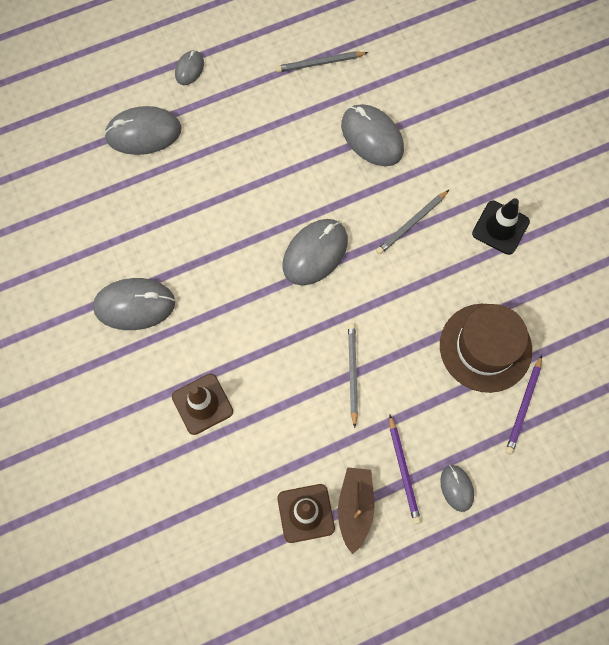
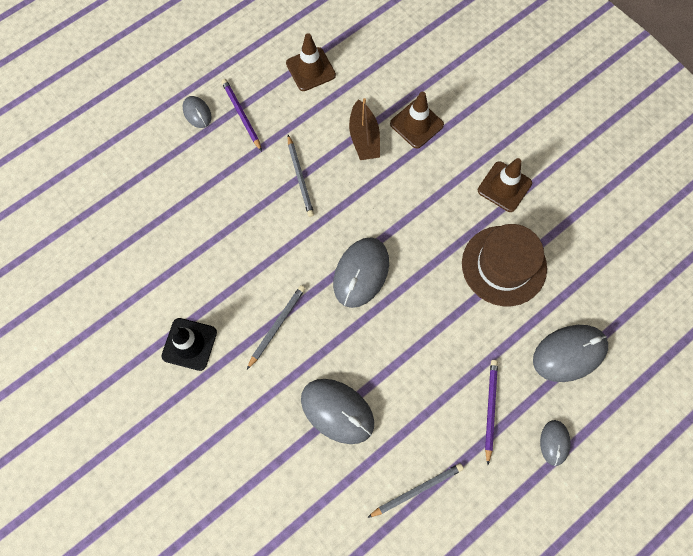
camera: 165 degrees right, 0 degrees up
(134, 305) = (504, 187): grey mouse -> brown traffic cone
(355, 508) = (274, 81): brown boat -> brown boat (364, 138)
(485, 347) = (189, 226): brown hat -> brown hat (504, 265)
(524, 406) = (149, 186): purple pencil -> purple pencil (490, 409)

